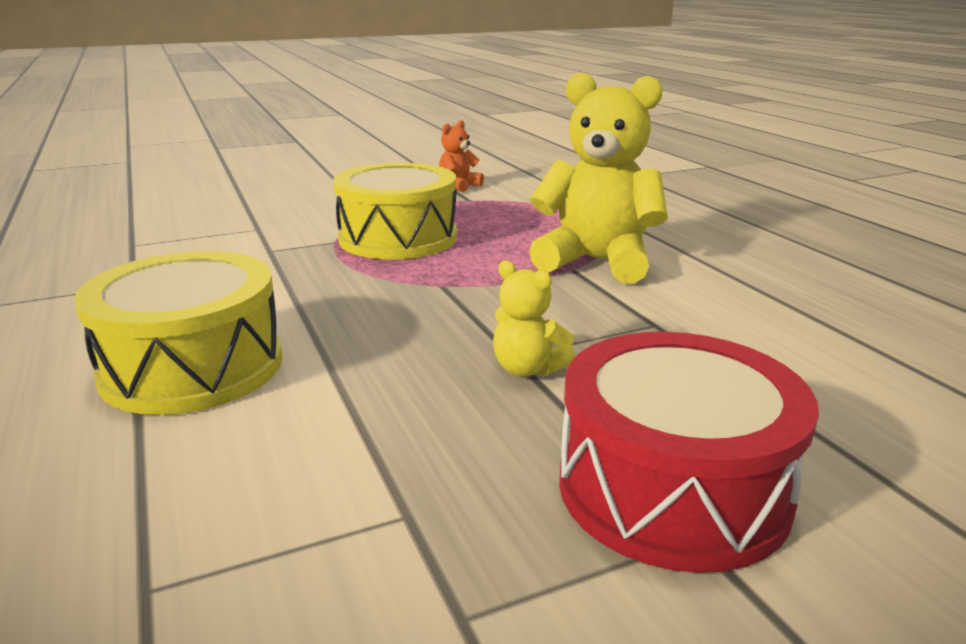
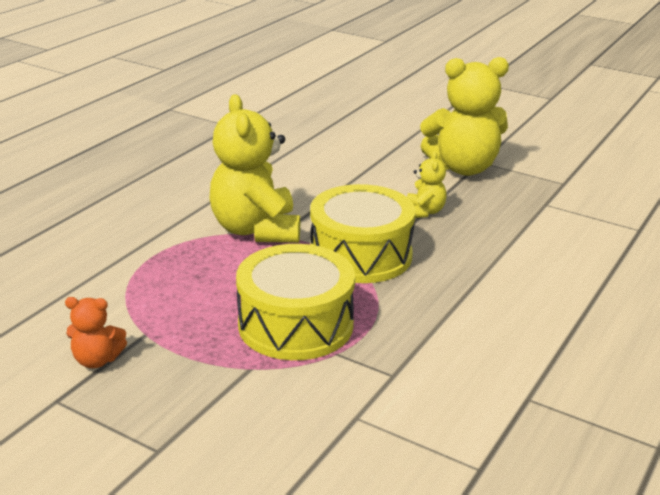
camera: 125 degrees left, 5 degrees up
(193, 367) = (556, 297): yellow drum -> yellow drum (360, 255)
(672, 488) = (463, 168): red drum -> yellow teddy bear

